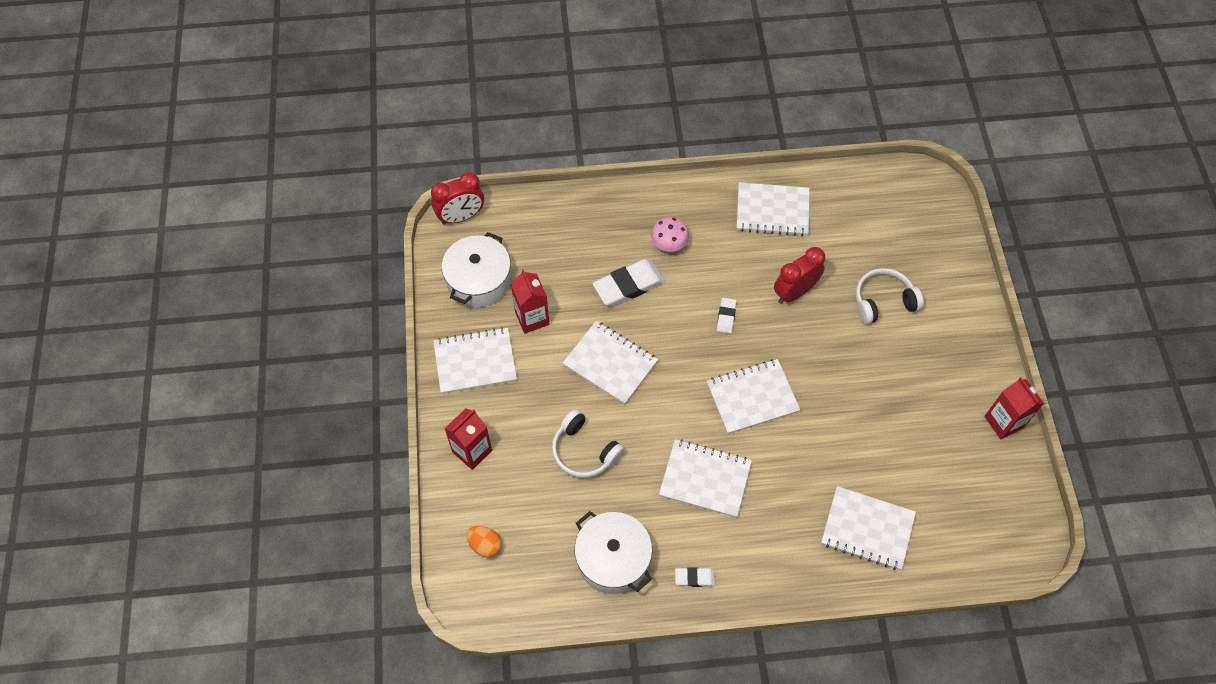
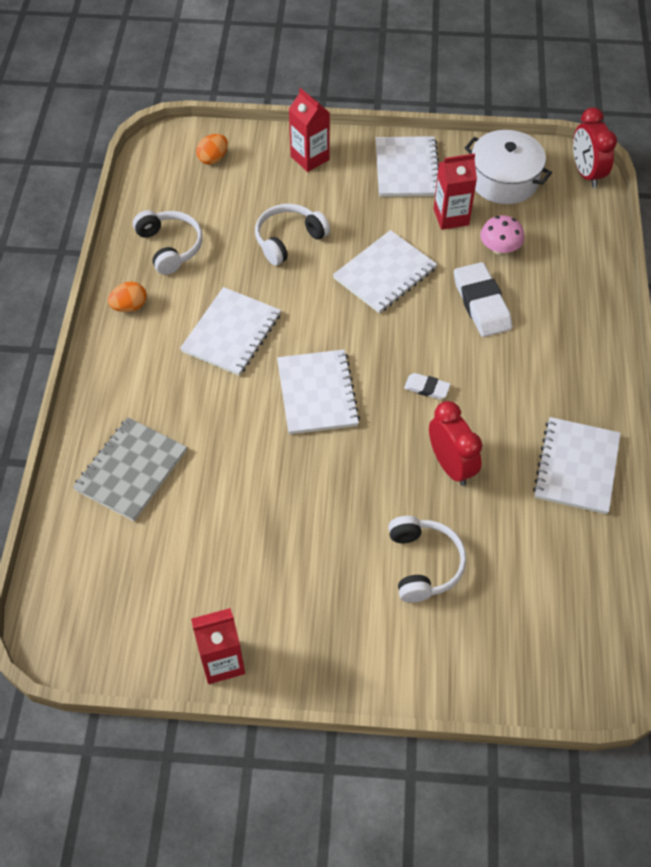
camera: 100 degrees right, 5 degrees down
(613, 559) = (170, 247): white pot -> white headphones
(669, 243) = (535, 349): pink mushroom -> pink mushroom (499, 248)
(694, 578) = (130, 306): white eraser -> orange egg
(867, 529) = (131, 470): white notebook -> grey notebook

